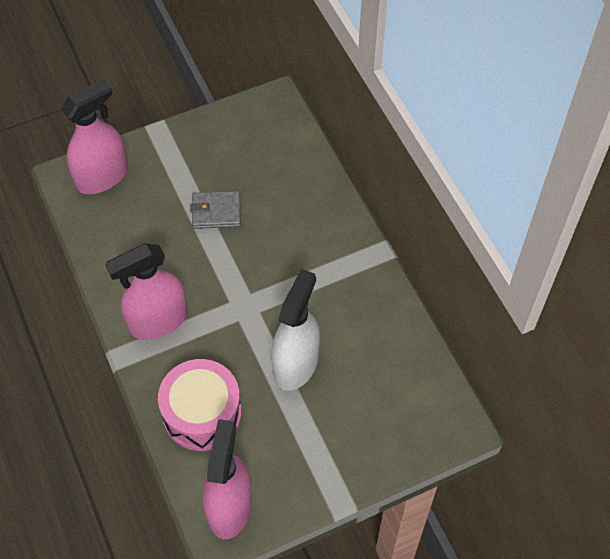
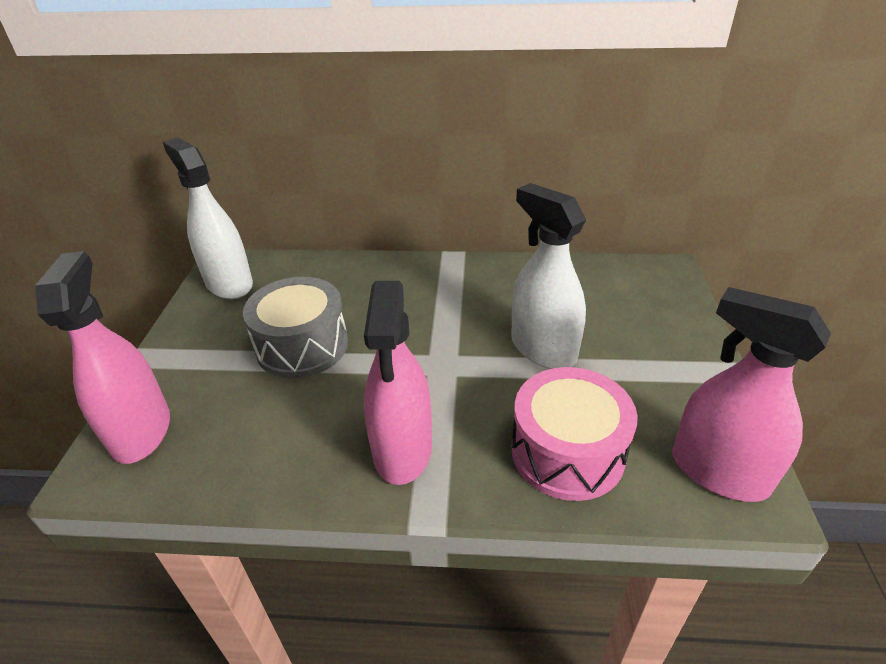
camera: 60 degrees left, 20 degrees down
(216, 212) = (302, 345): grey wallet -> grey drum
(254, 122) = (229, 284): none -> white spray bottle

